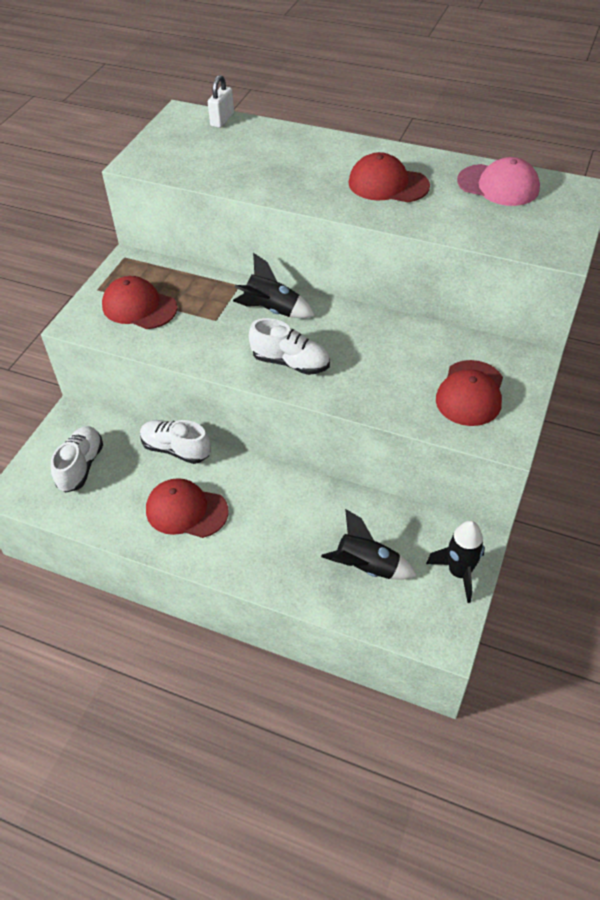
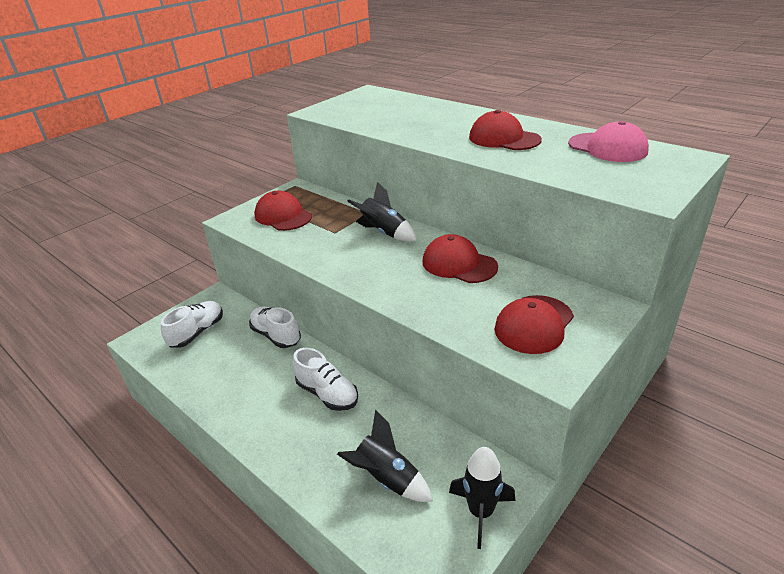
camera: 20 degrees right, 15 degrees down
(186, 510) = (255, 385): red cap -> red cap (459, 264)
(222, 120) = (395, 95): white padlock -> none
(291, 363) = (377, 271): white shoe -> white shoe (327, 394)

